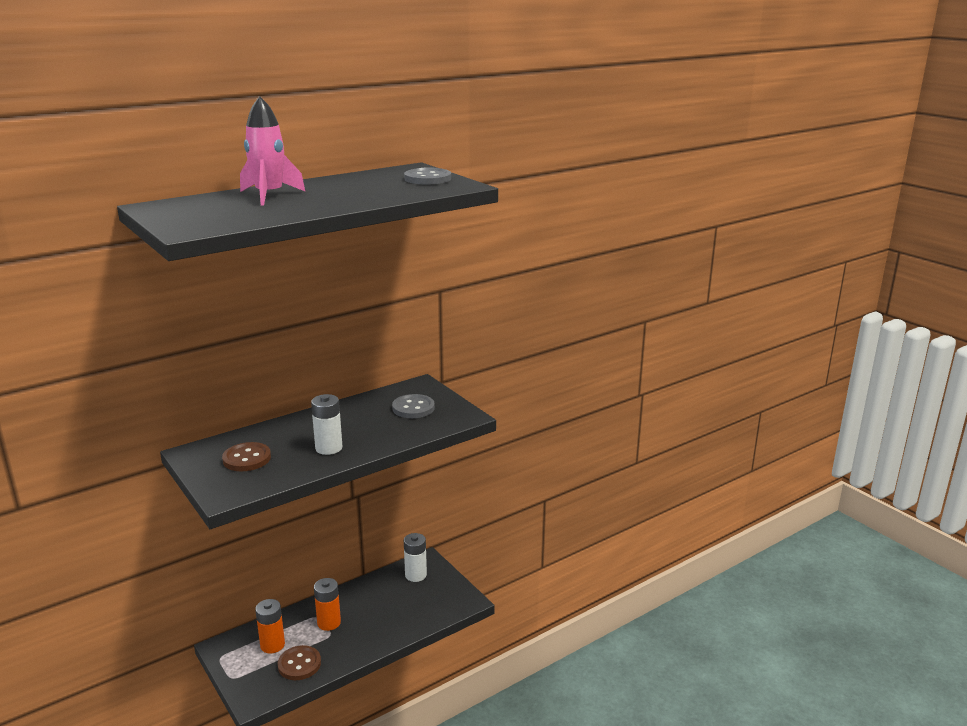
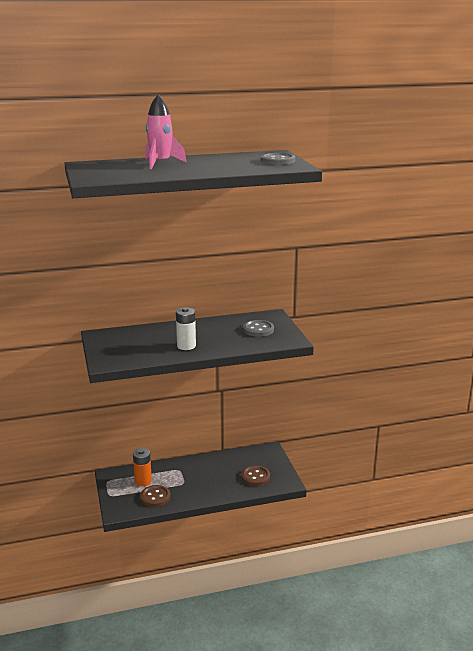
camera: 20 degrees right, 0 degrees up
(247, 459) = (130, 344): brown button -> brown button (255, 477)
(329, 623) = (185, 475): orange battery -> none
(416, 575) = (258, 458): white battery -> none

